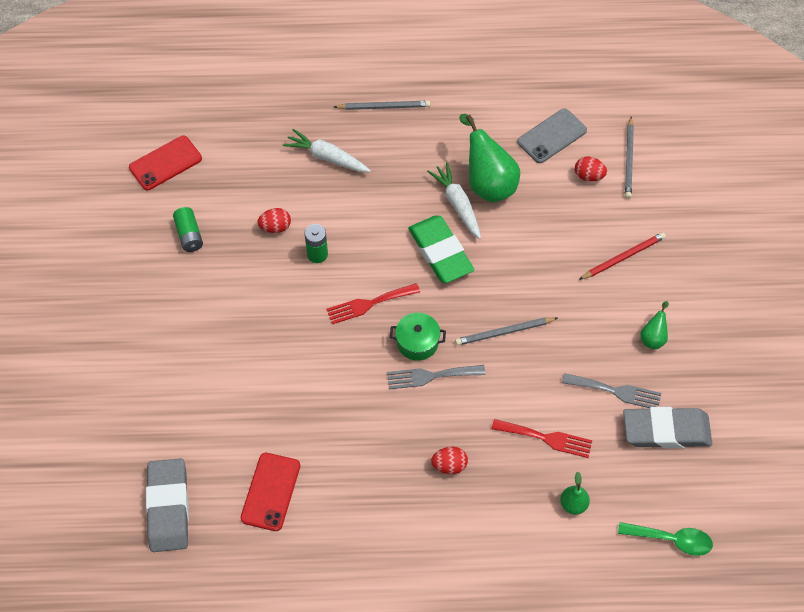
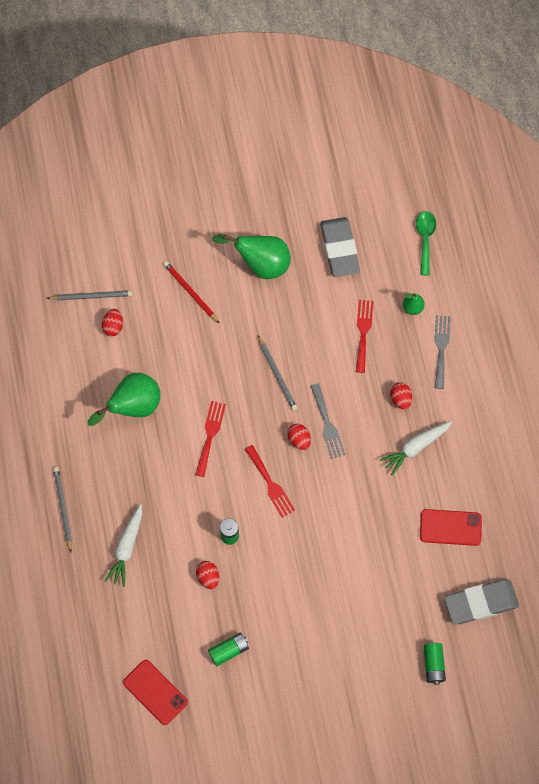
camera: 100 degrees left, 10 degrees up
(111, 439) = (433, 664): none -> green battery
(417, 342) = (299, 440): green pot -> red egg
(440, 252) = (210, 435): green eraser -> red fork
(457, 204) = (159, 429): white carrot -> white carrot (415, 447)
(552, 136) = (75, 360): grey phone -> none
(616, 391) = (313, 287): grey fork -> grey fork (441, 348)
(653, 337) = (261, 264): green pear -> green pear, size x2.02

